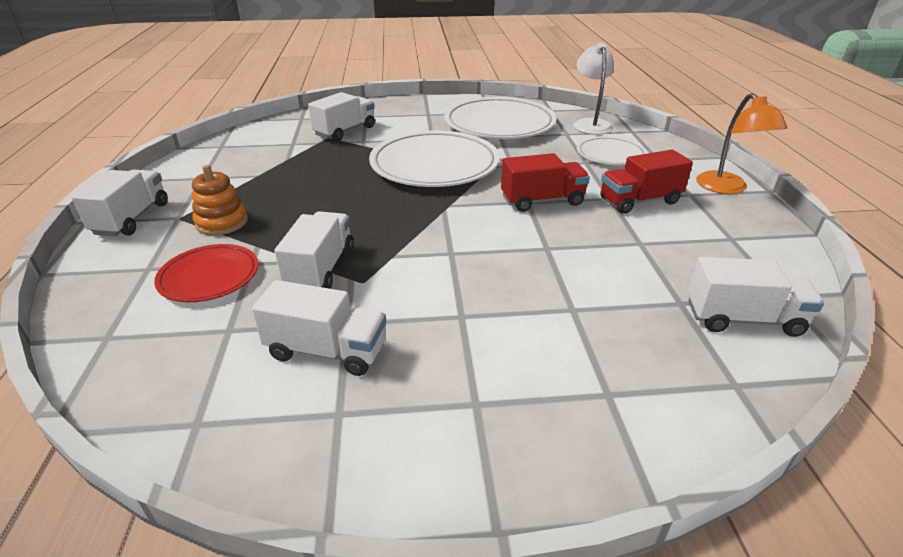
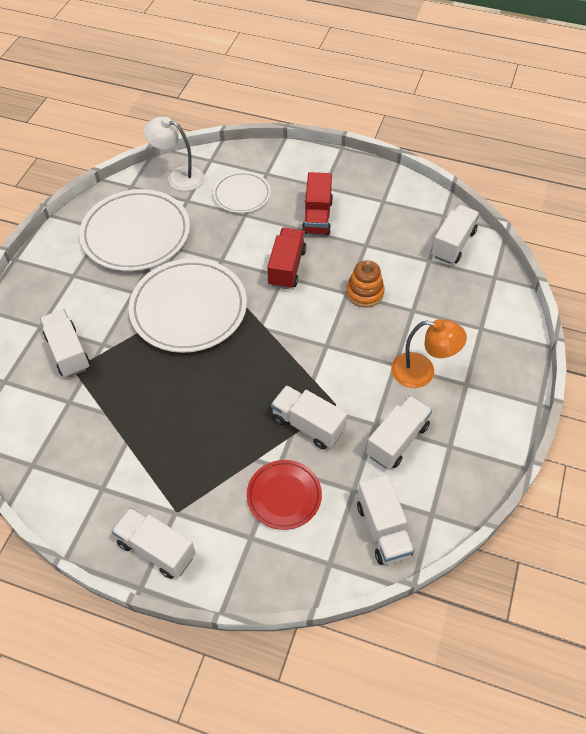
camera: 65 degrees left, 20 degrees up
(164, 374) = (383, 529): none -> white truck
(222, 222) = (203, 480): orange stacking toy -> orange stacking toy (364, 293)
(727, 188) = (327, 165): orange lamp -> orange lamp (422, 372)

